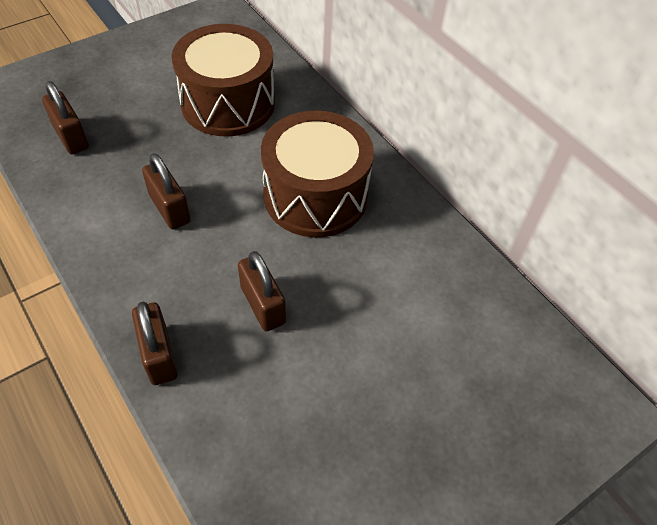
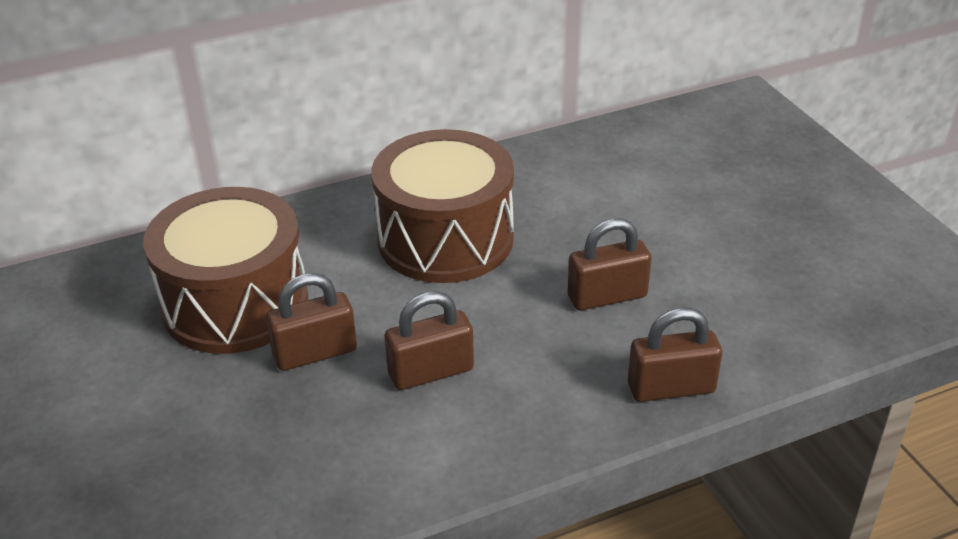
camera: 75 degrees left, 15 degrees down
(71, 137) = (236, 487): brown padlock -> brown padlock (315, 353)

